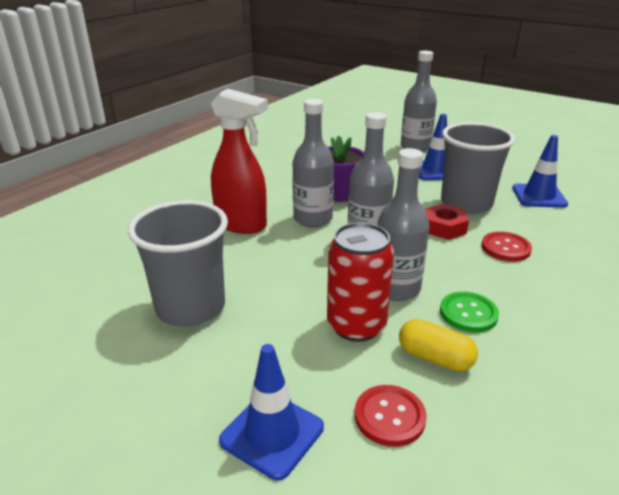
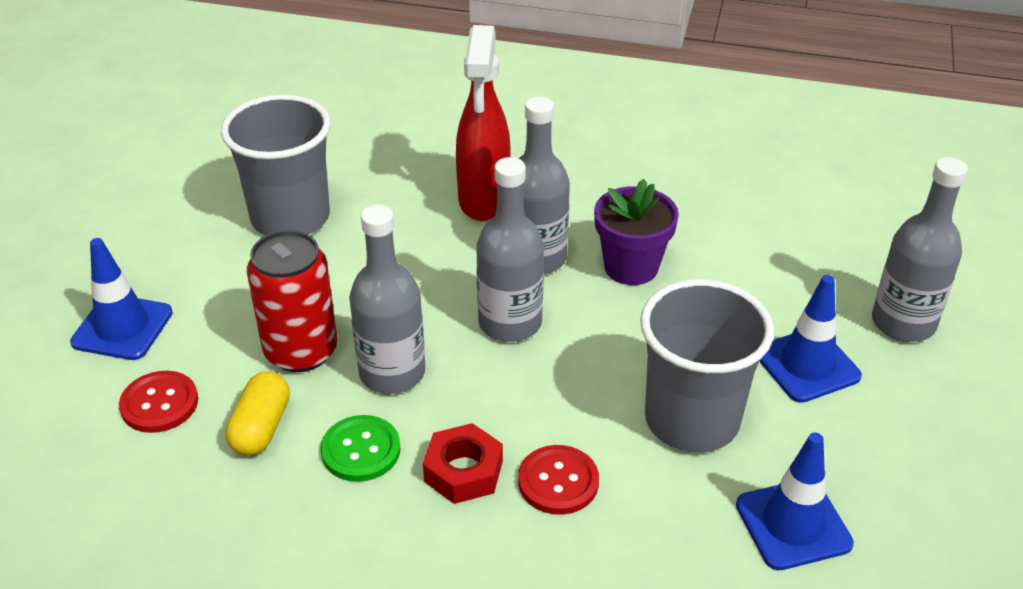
camera: 70 degrees right, 10 degrees up
(444, 227) = (587, 401): red nut -> red nut (463, 471)

